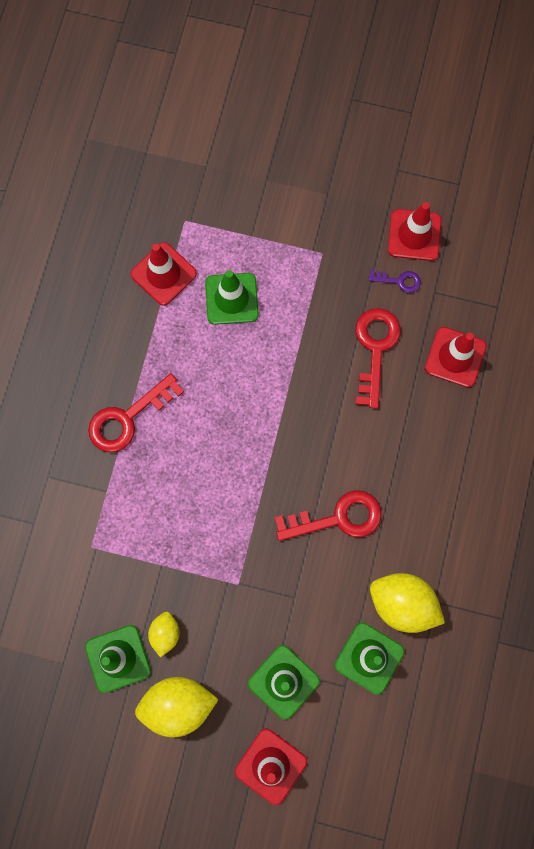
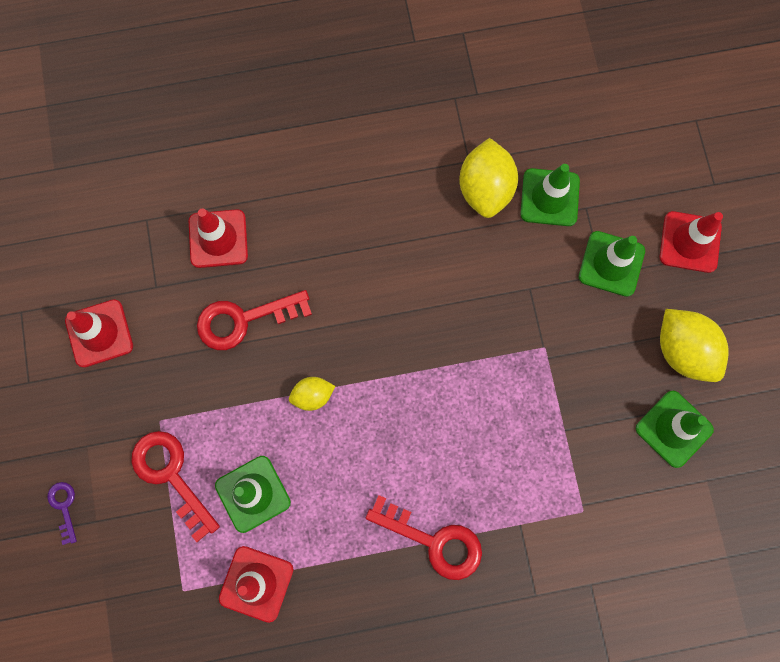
camera: 115 degrees left, 0 degrees up
(165, 633) = (626, 394): yellow lemon -> yellow lemon (312, 395)
(338, 518) = (434, 281): red key -> red key (171, 475)
(399, 281) = (158, 327): purple key -> purple key (64, 507)

